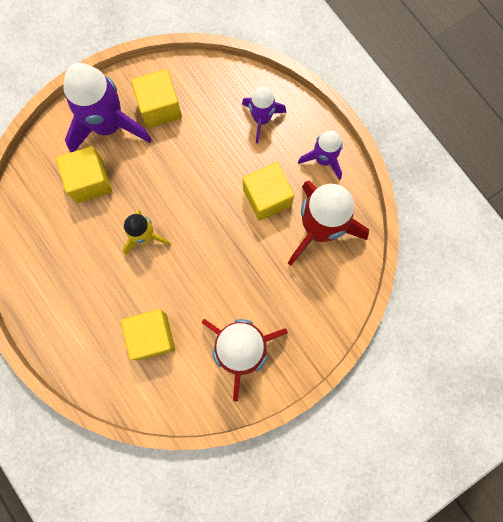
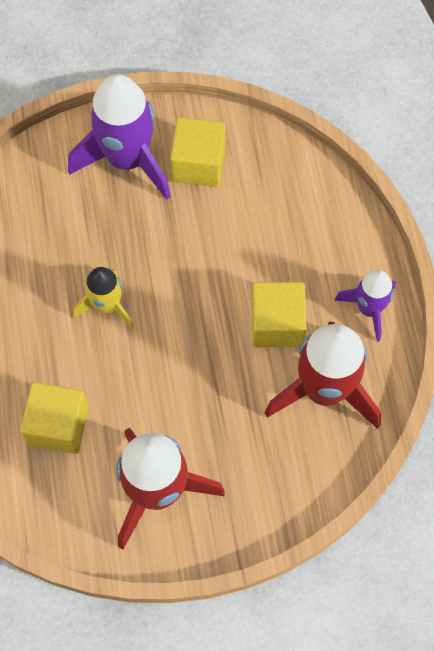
camera: 25 degrees right, 10 degrees down
(90, 181) = (74, 214): yellow cube -> none
(262, 119) = (315, 228): purple rocket -> none

